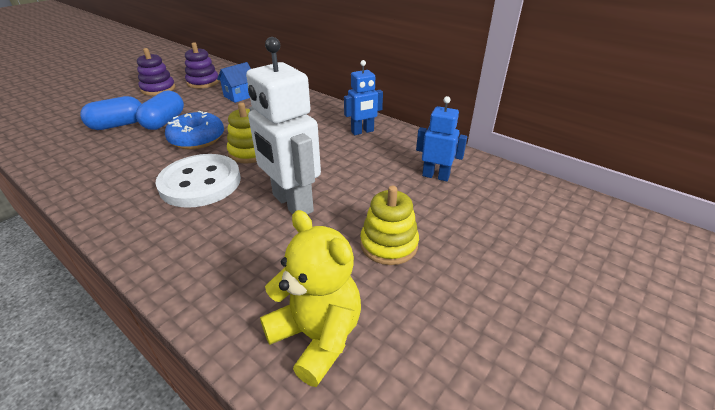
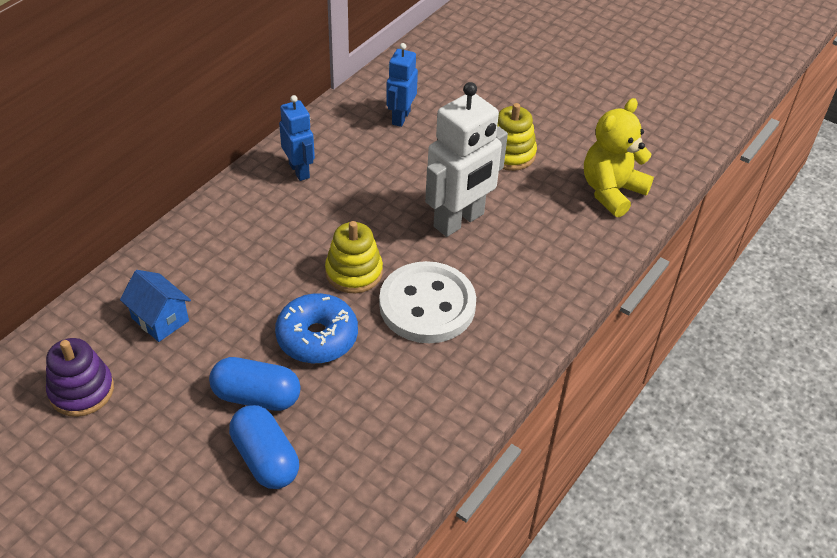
camera: 95 degrees left, 10 degrees up
(158, 89) = (105, 456): purple stacking toy -> none

